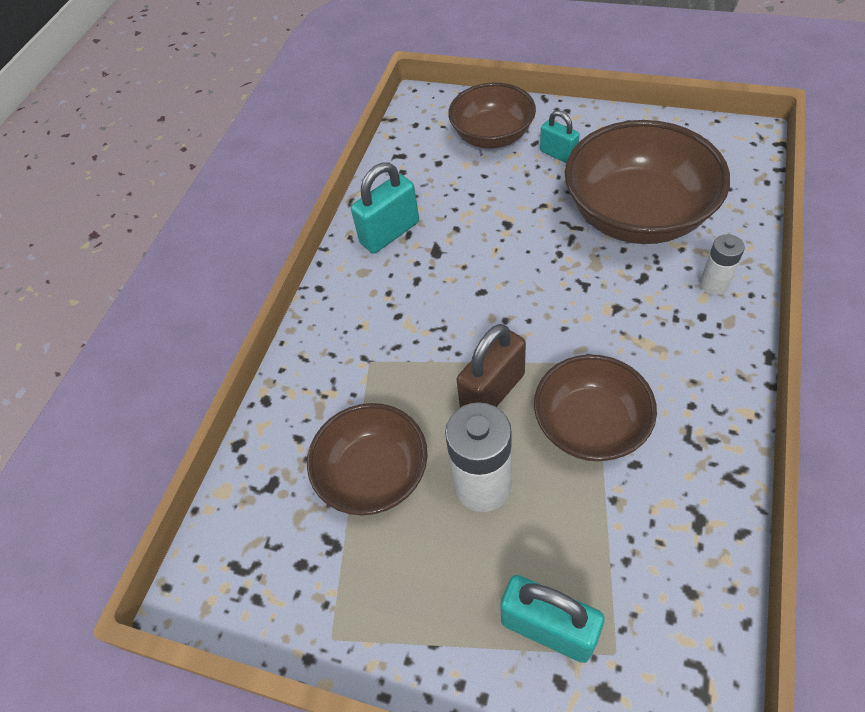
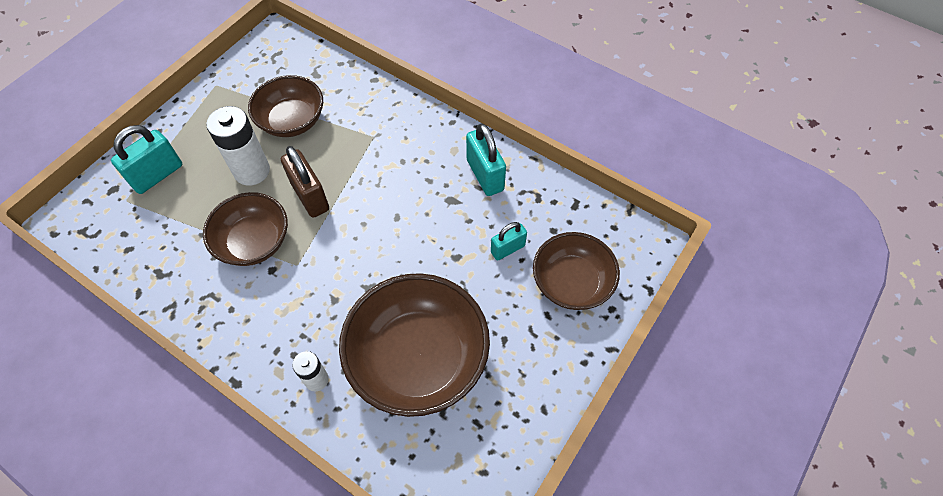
camera: 100 degrees right, 5 degrees up
(558, 154) = (522, 327): turquoise padlock -> turquoise padlock (507, 249)

